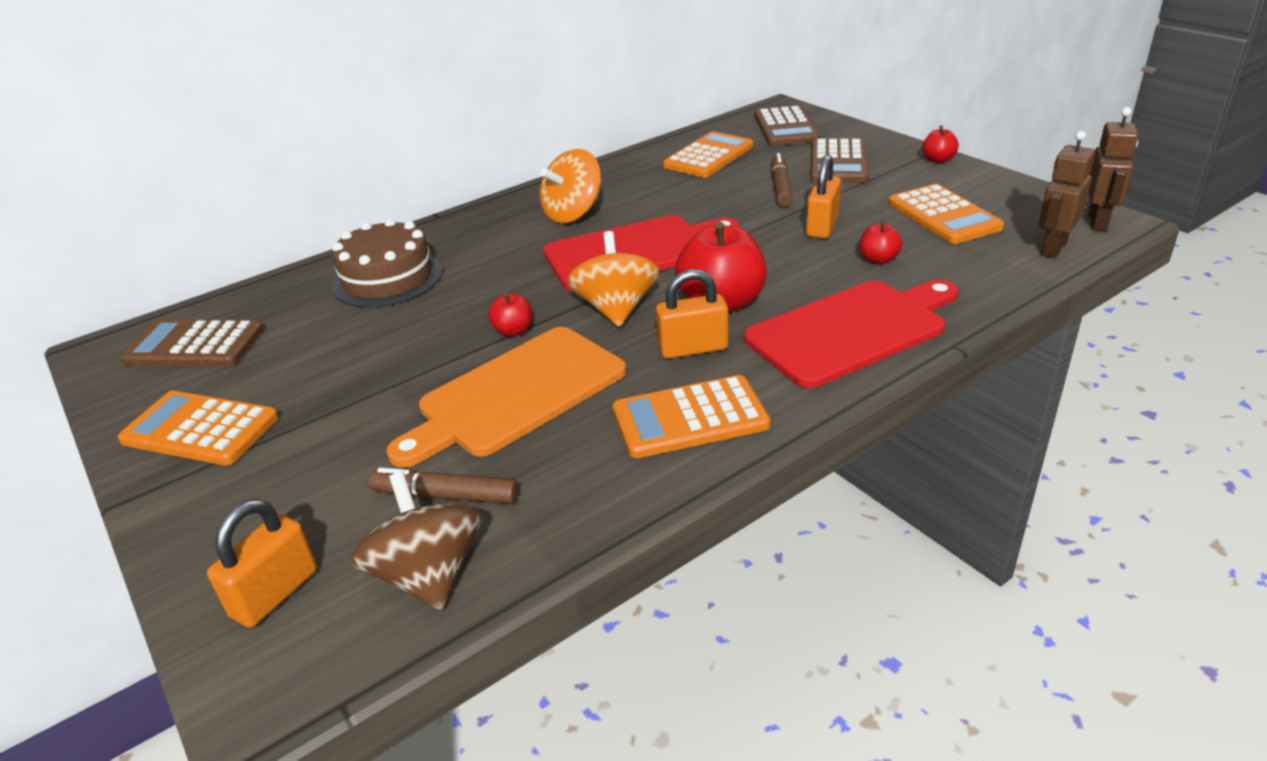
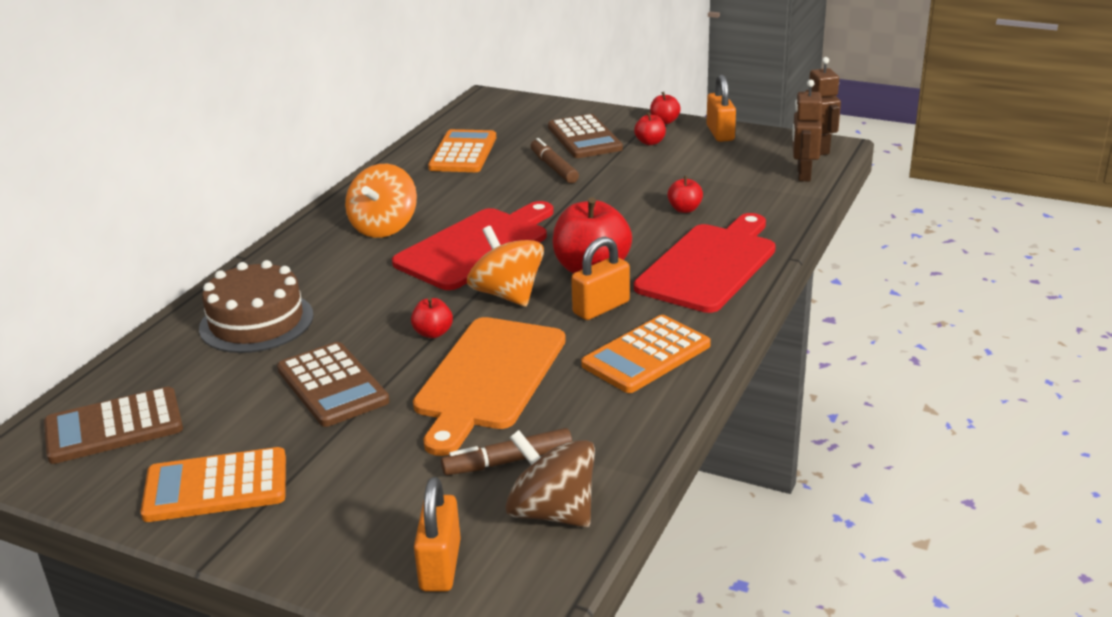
camera: 30 degrees left, 5 degrees down
(785, 128) = (510, 115): brown calculator -> brown calculator (332, 385)
(822, 226) = (618, 193): orange padlock -> orange padlock (720, 133)
(903, 179) = (650, 142): none -> red apple
(943, 215) = (705, 165): orange calculator -> none

